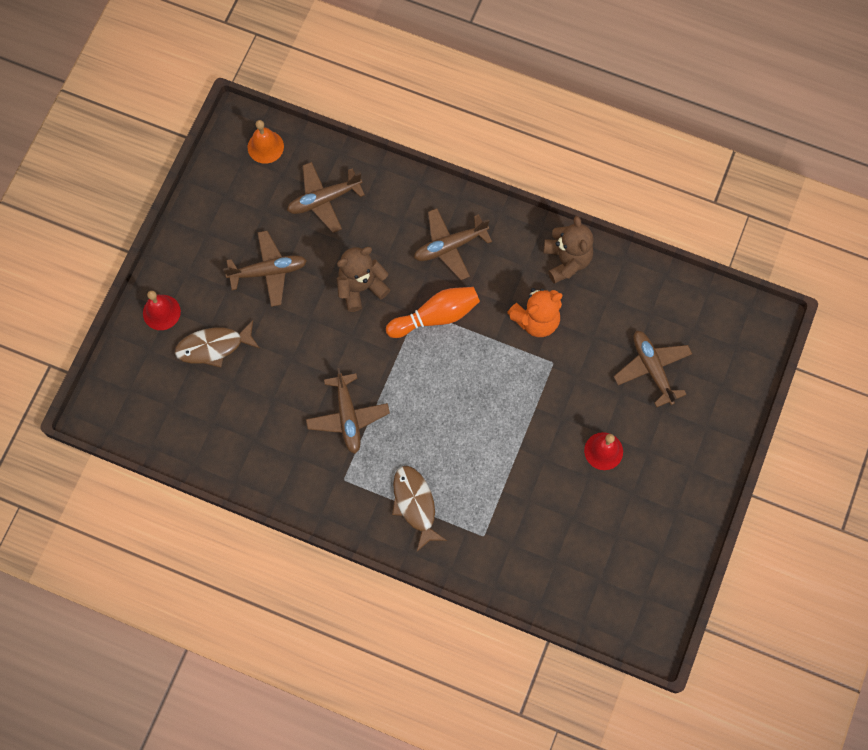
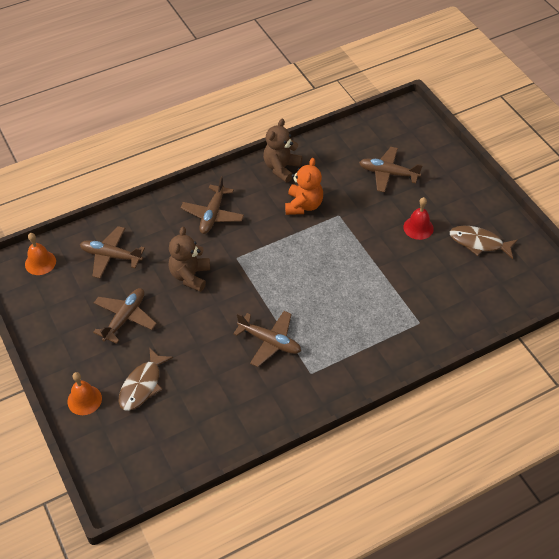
camera: 50 degrees left, 20 degrees down
(161, 312) = (84, 400): red bell -> orange bell
(324, 200) = (111, 256): brown plane -> brown plane turned 90 degrees clockwise
(415, 504) = (365, 345): brown fish -> brown fish (479, 243)
(436, 316) = (250, 251): orange bowling pin -> none
(566, 260) = (281, 168): brown teddy bear -> brown teddy bear turned 90 degrees counterclockwise

